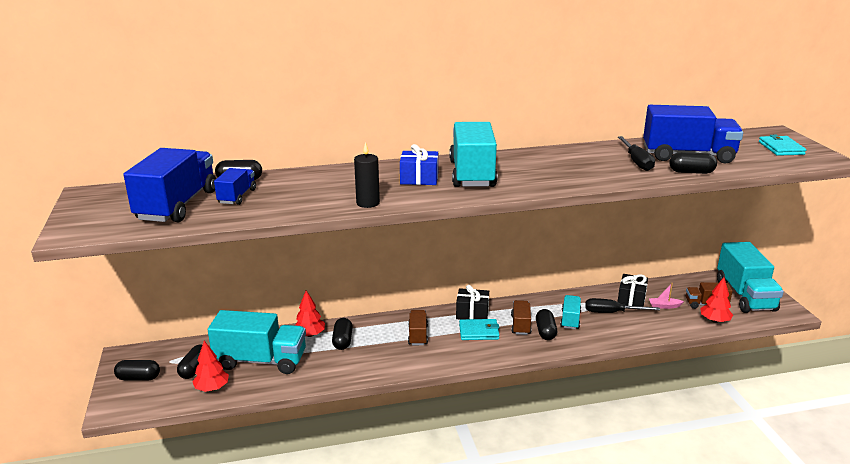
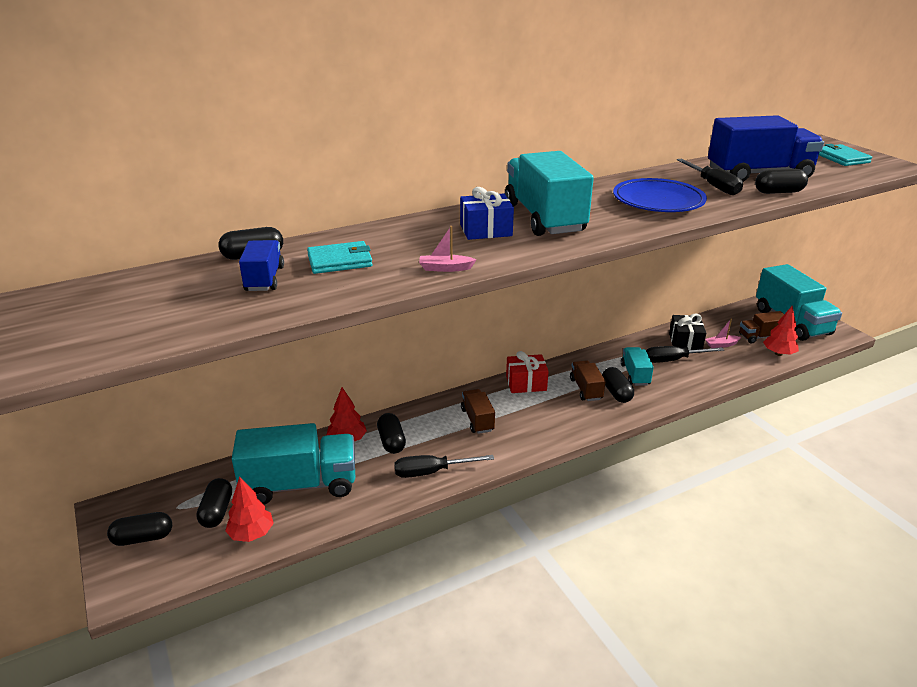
camera: 15 degrees left, 5 degrees up
(177, 205) = (186, 301): blue truck -> none
(362, 368) = (431, 472): none -> black screwdriver
(368, 203) = (445, 268): black candle -> pink boat
(472, 313) = (526, 383): black gift -> red gift
(479, 332) = (544, 404): turquoise wallet -> turquoise wallet (340, 261)
(577, 170) = (658, 201): none -> blue plate

